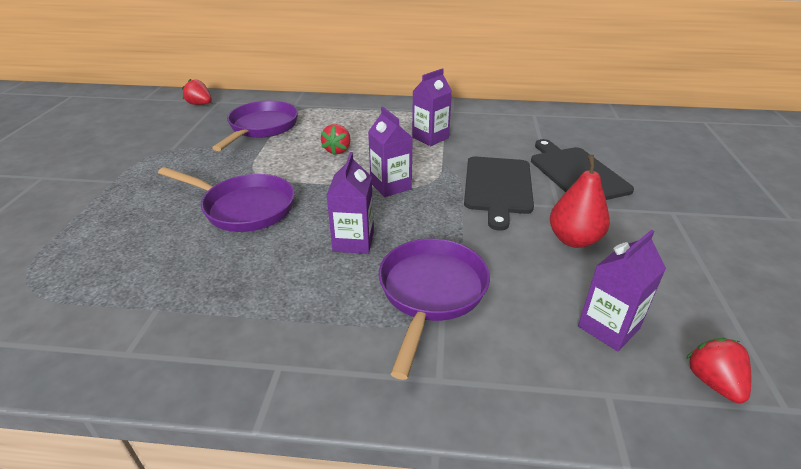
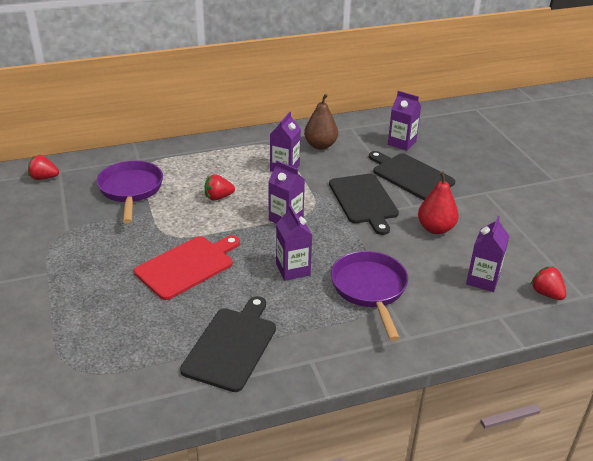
camera: 25 degrees left, 0 degrees up
(203, 312) = (232, 345): none -> black cutting board
(244, 208) = (187, 266): purple pan -> red cutting board
(337, 150) = (218, 197): red strawberry -> red strawberry turned 90 degrees clockwise
(486, 125) = (320, 145): none -> brown pear
(586, 139) = (402, 143): none -> purple carton

